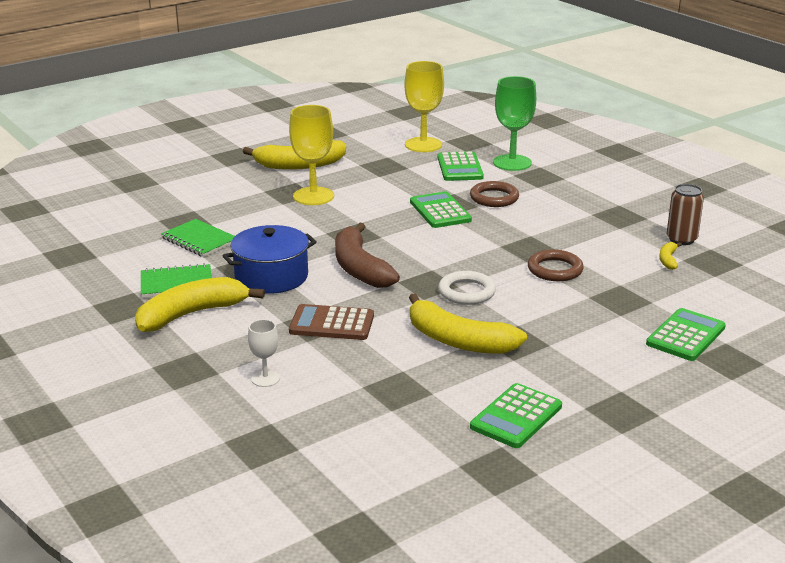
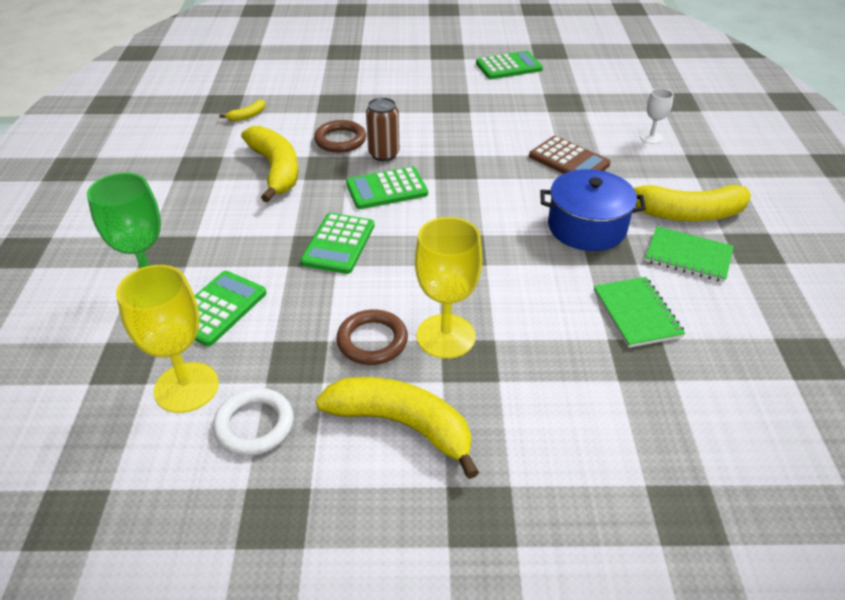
camera: 145 degrees left, 15 degrees up
(360, 268) = (495, 204): brown banana -> none
(458, 340) = (488, 116): yellow banana -> yellow banana (275, 170)
(466, 292) = (434, 147): white ring -> white ring (254, 425)
(494, 198) = (261, 239): brown ring -> brown ring (372, 341)
(681, 239) = (202, 127): brown can -> brown can (384, 154)
(685, 336) = (341, 69): green calculator -> green calculator (386, 189)

